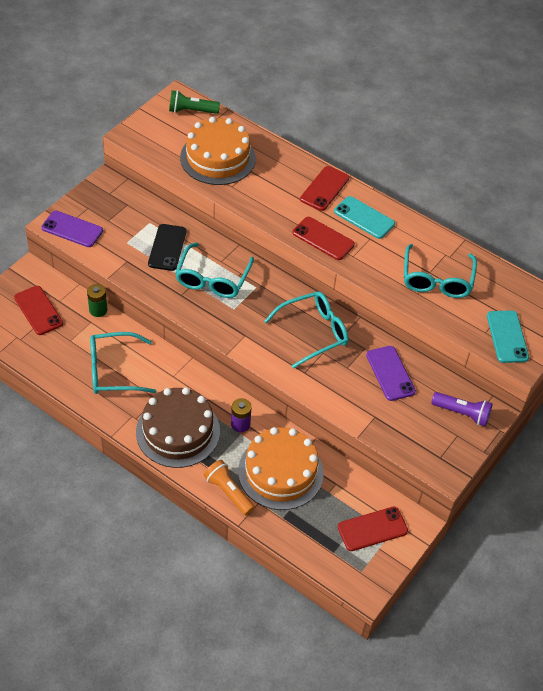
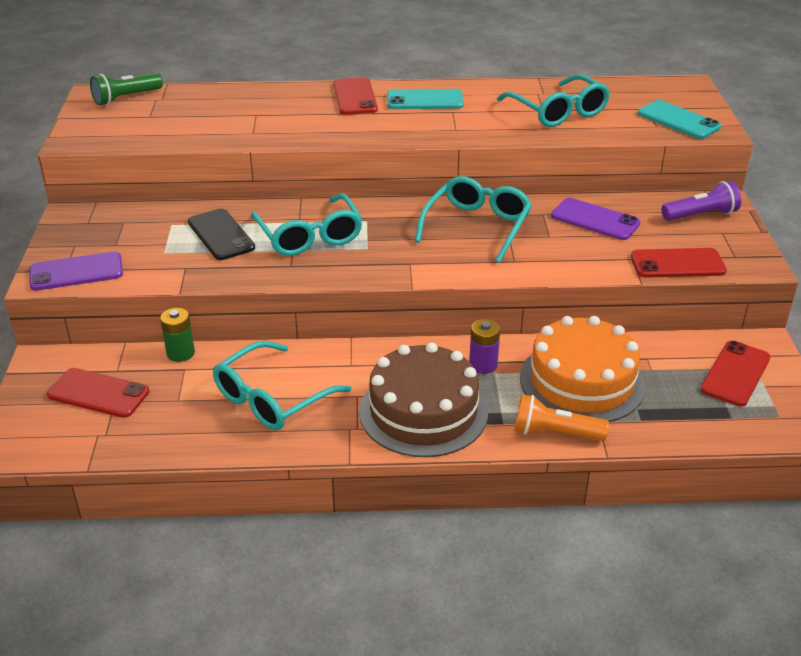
camera: 35 degrees left, 15 degrees down
(218, 158) = (206, 119): orange cake -> none
(323, 238) = (407, 130): red phone -> red phone (677, 264)

